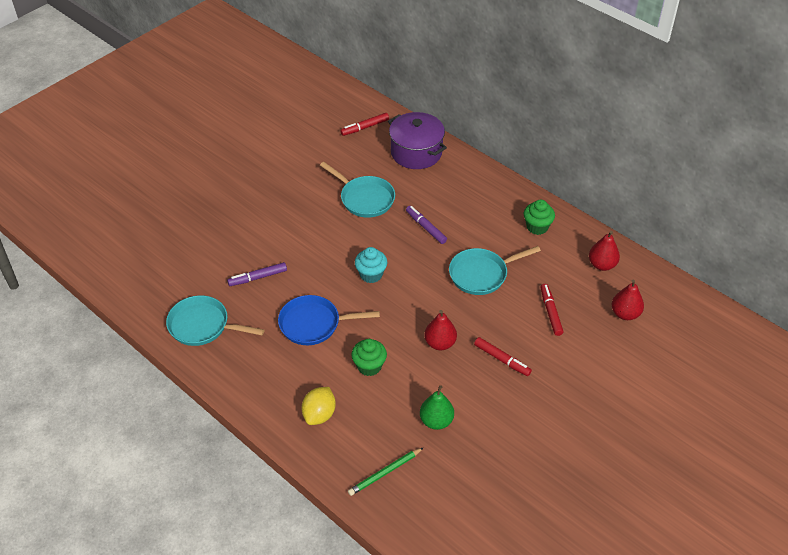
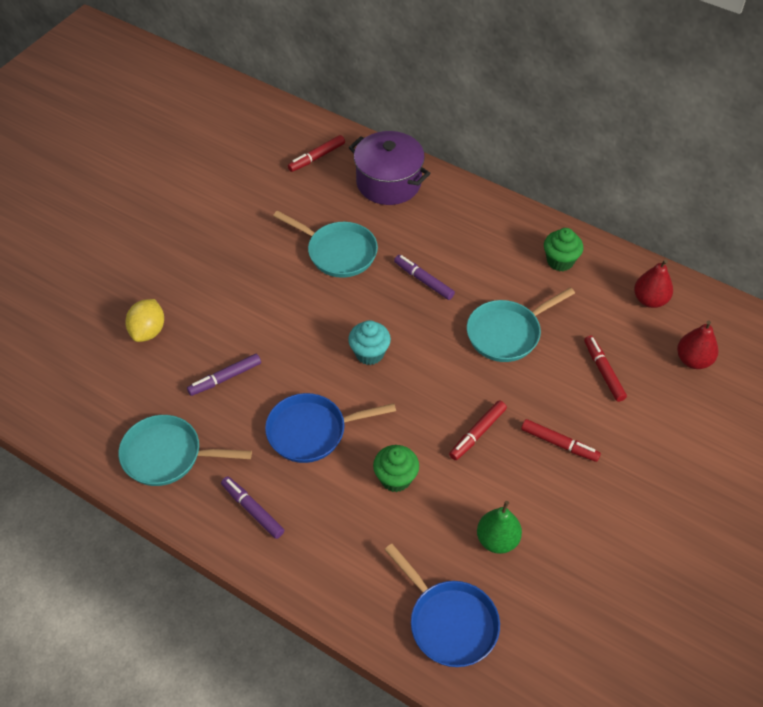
camera: 10 degrees left, 5 degrees up
(257, 372) = (252, 510): none -> purple marker
(319, 414) = (347, 555): yellow lemon -> yellow lemon (148, 331)
(385, 472) = (449, 622): green pencil -> blue pan
(440, 343) = (477, 433): red pear -> red marker

